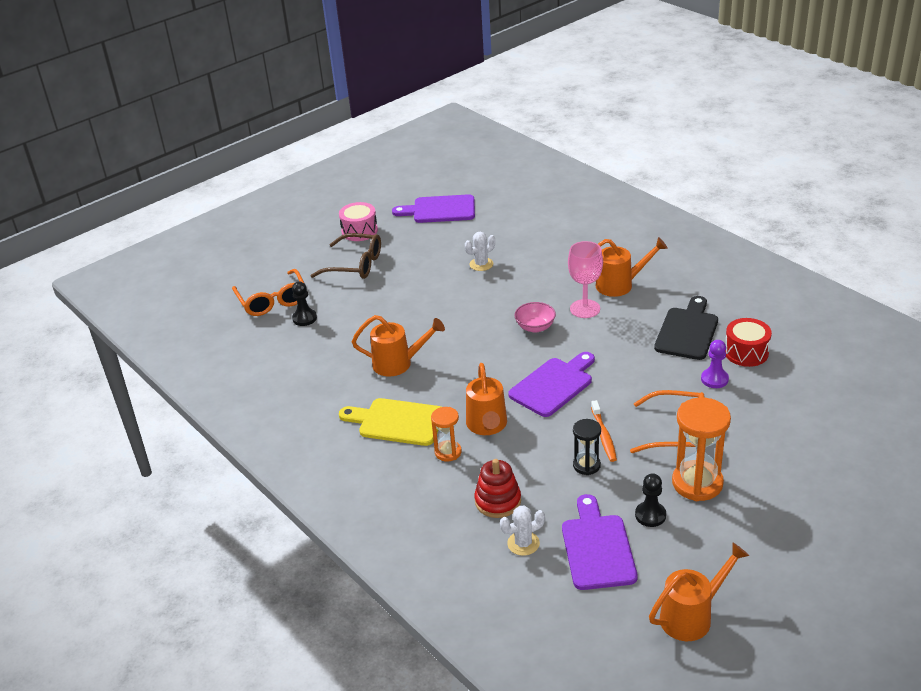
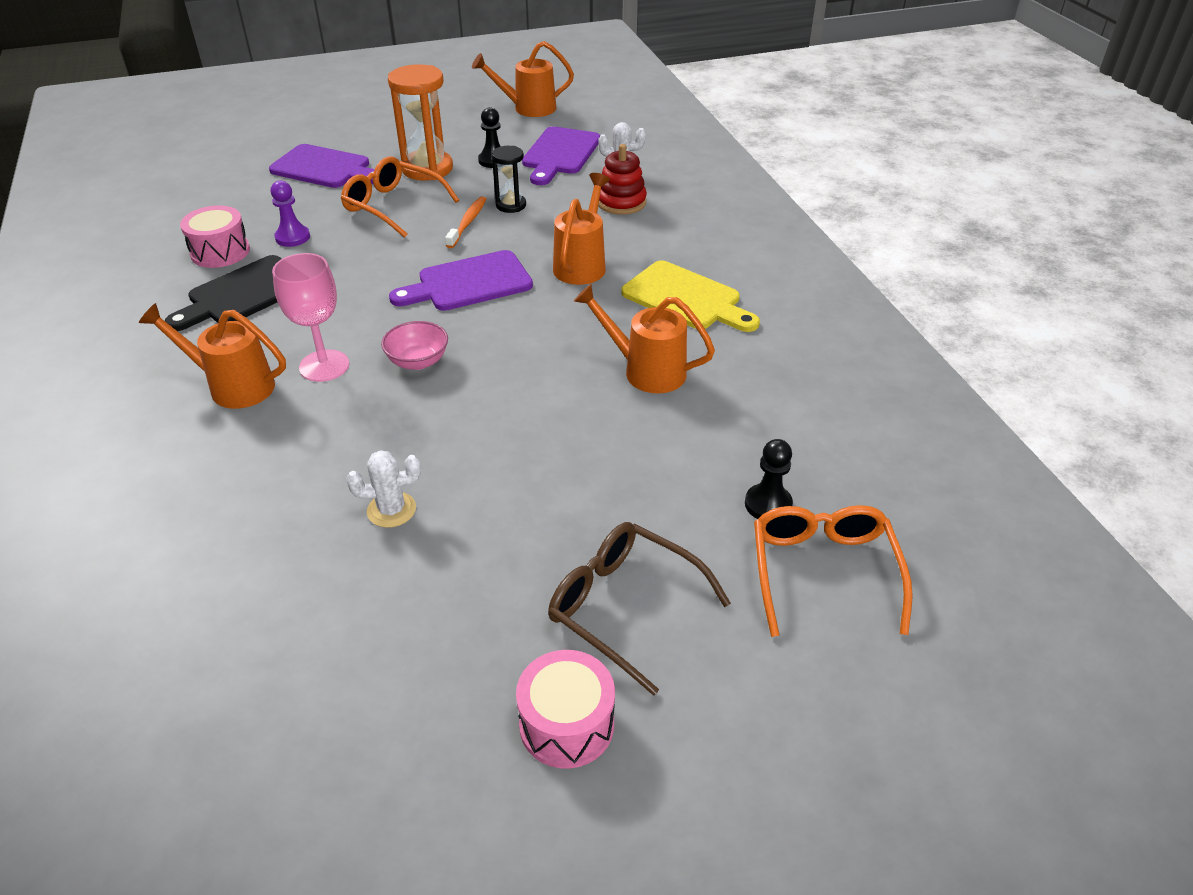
camera: 160 degrees left, 5 degrees up
(440, 210) = (341, 720): purple cutting board -> purple cutting board (325, 168)
(448, 452) = (644, 253): orange hourglass -> none
(746, 352) = (220, 252): red drum -> pink drum

